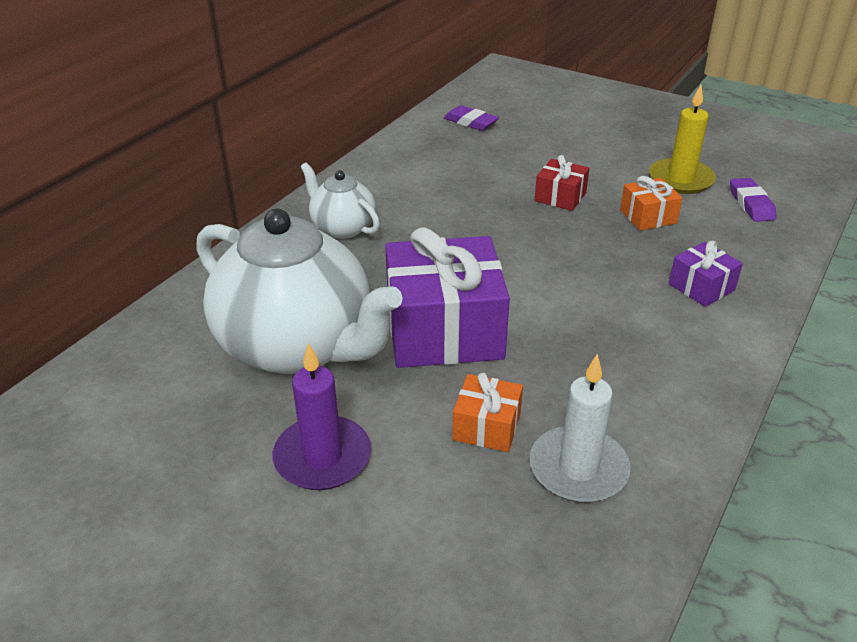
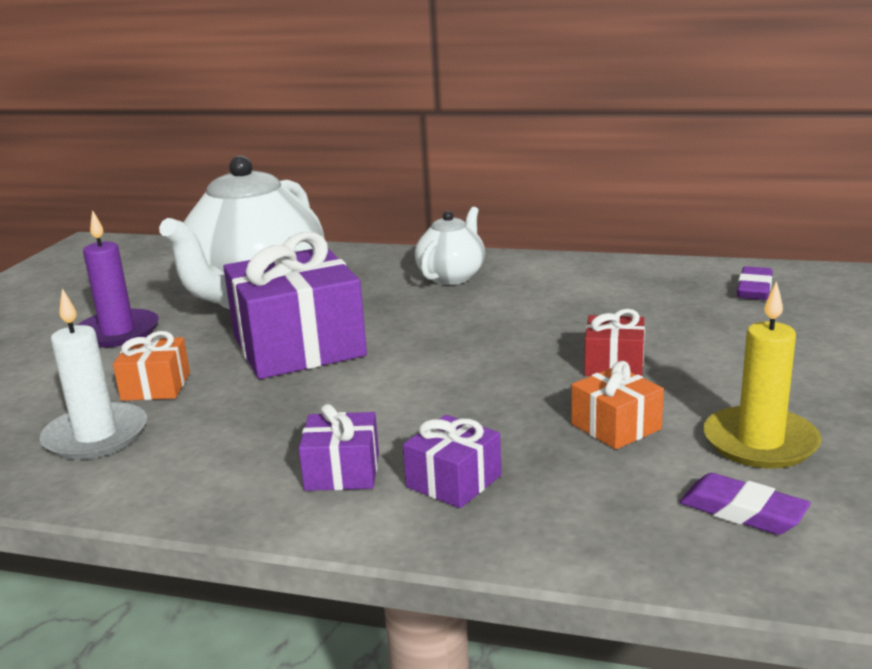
camera: 75 degrees right, 15 degrees down
(678, 331) = (342, 471): none -> purple gift
(751, 204) = (742, 512): purple eraser -> purple eraser turned 60 degrees clockwise

